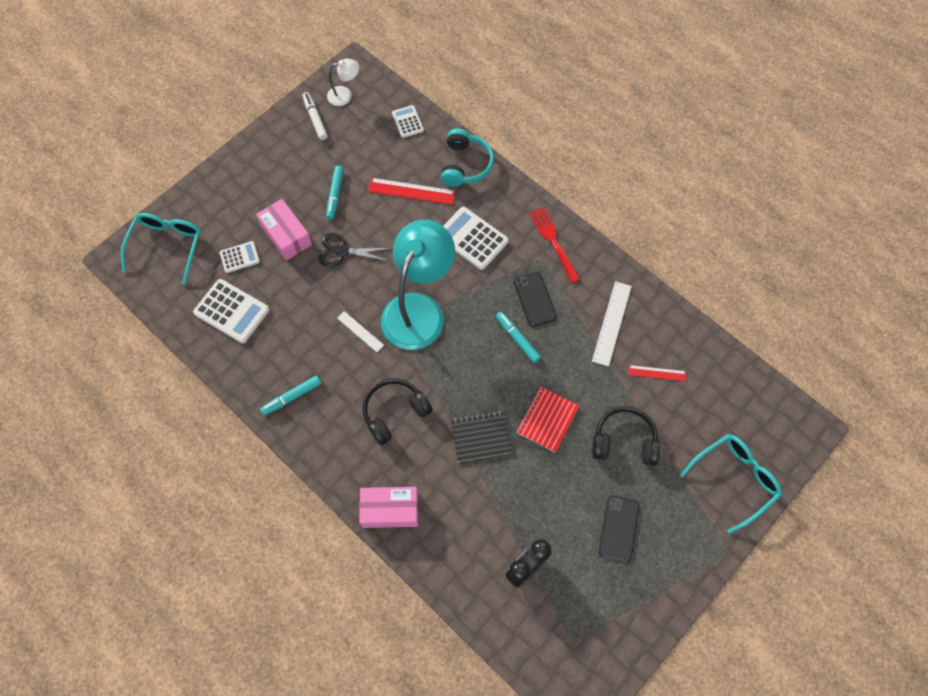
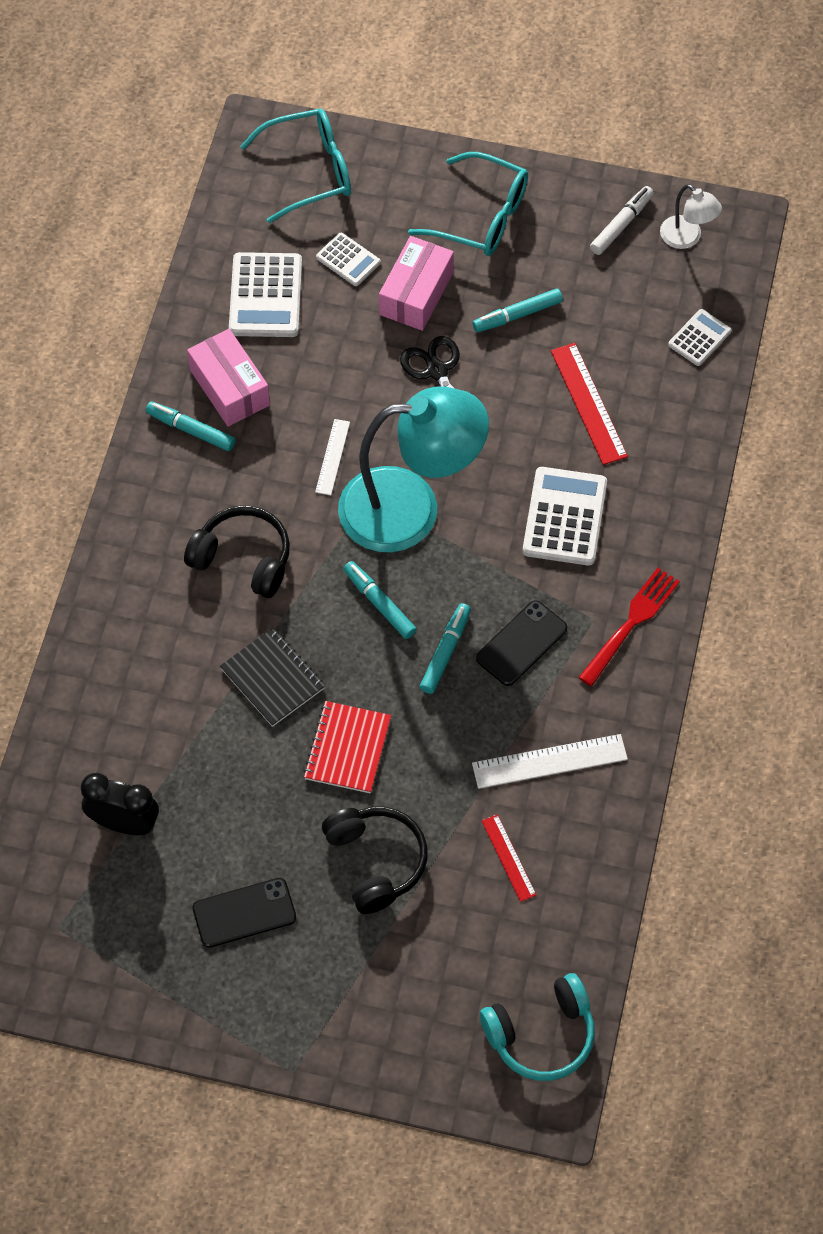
camera: 60 degrees right, 5 degrees down
(390, 510) = (108, 624): pink box -> pink box (230, 387)
(465, 165) = (679, 447): turquoise headphones -> turquoise headphones (541, 1035)
(467, 356) = (379, 603): none -> turquoise marker
(547, 420) = (347, 748): red notebook -> red notebook turned 75 degrees counterclockwise
(735, 479) = (407, 1034): turquoise glasses -> turquoise glasses (481, 217)

